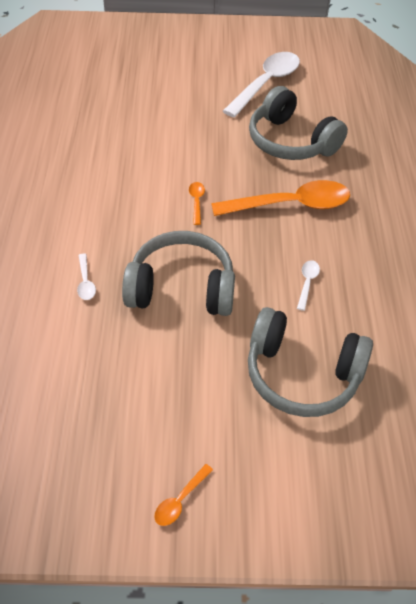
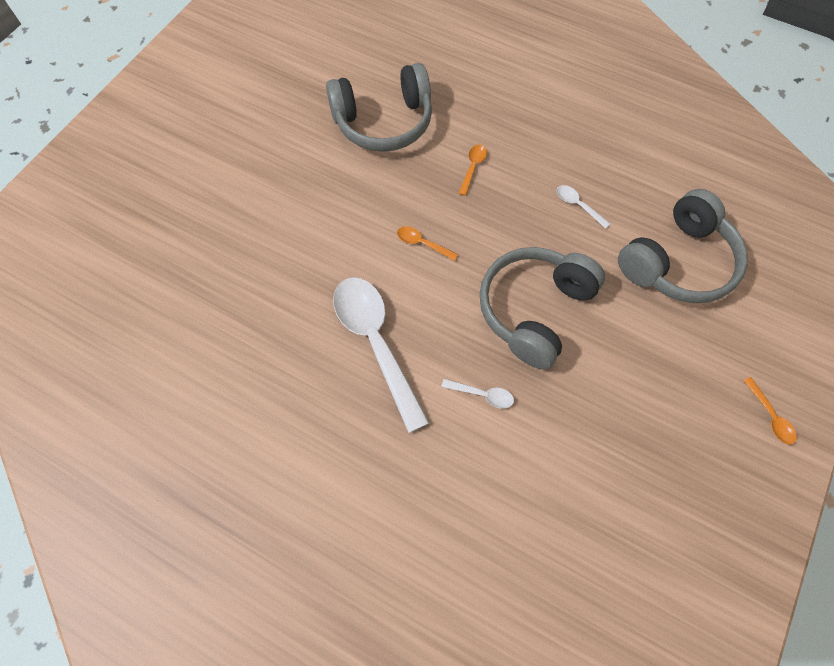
camera: 60 degrees left, 15 degrees up
(266, 84) = (278, 96): white spoon -> white spoon (375, 343)
(290, 205) = (472, 167): orange spoon -> orange spoon, size x0.41

